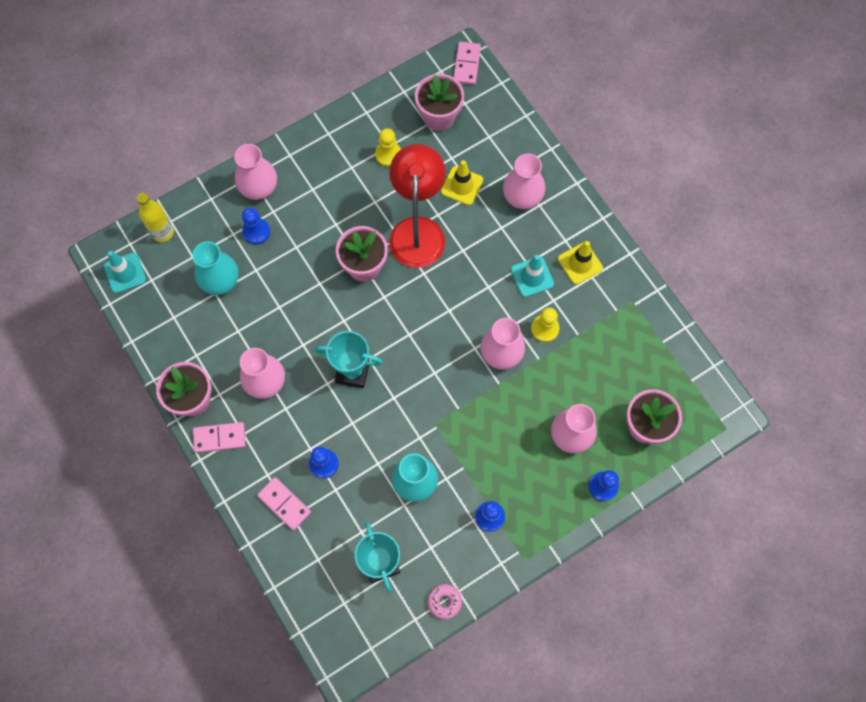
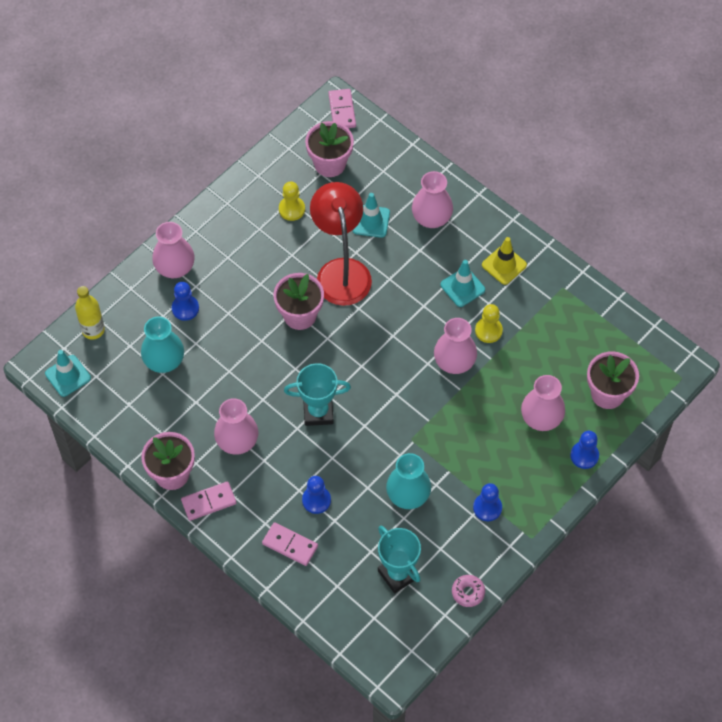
camera: 15 degrees left, 10 degrees down
(462, 186) = (371, 221): yellow traffic cone -> turquoise traffic cone

